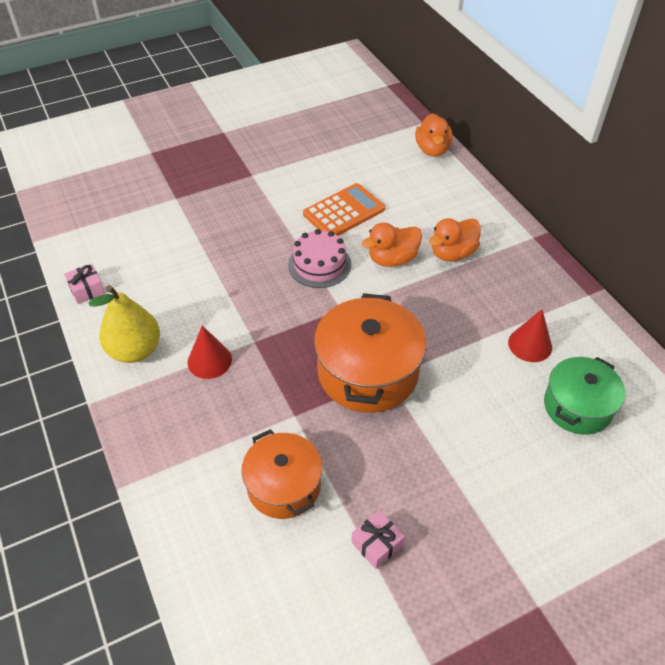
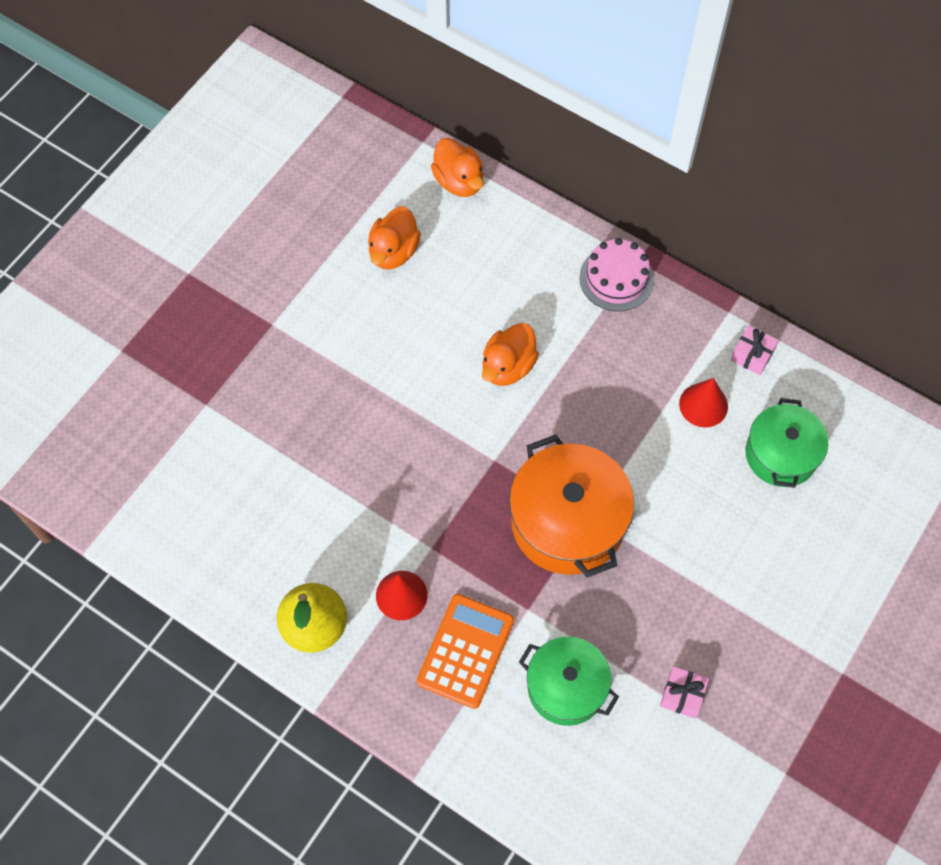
camera: 30 degrees left, 15 degrees up
(87, 289) = (201, 582): pink gift -> pink gift (752, 355)
(283, 486) = (566, 687): orange pot -> green pot
(319, 264) = (435, 414): pink cake -> pink cake (616, 278)
(344, 212) = (415, 327): orange calculator -> orange calculator (466, 651)
(452, 253) = (566, 326): orange duck -> orange duck (393, 252)

